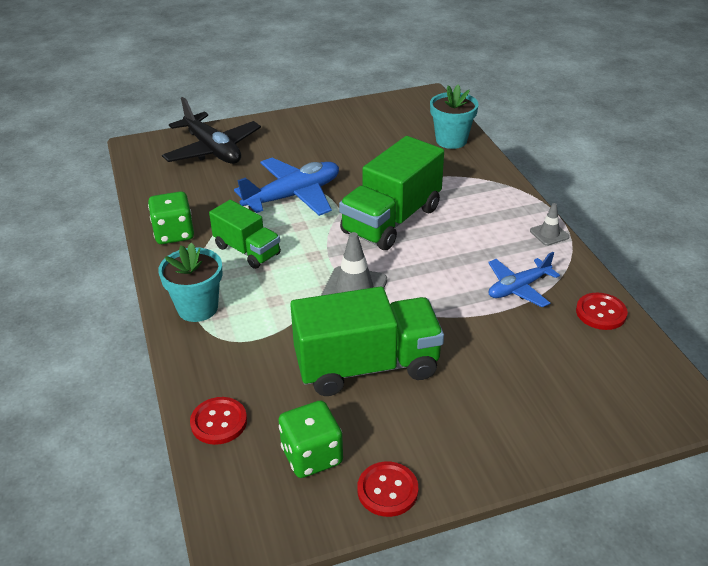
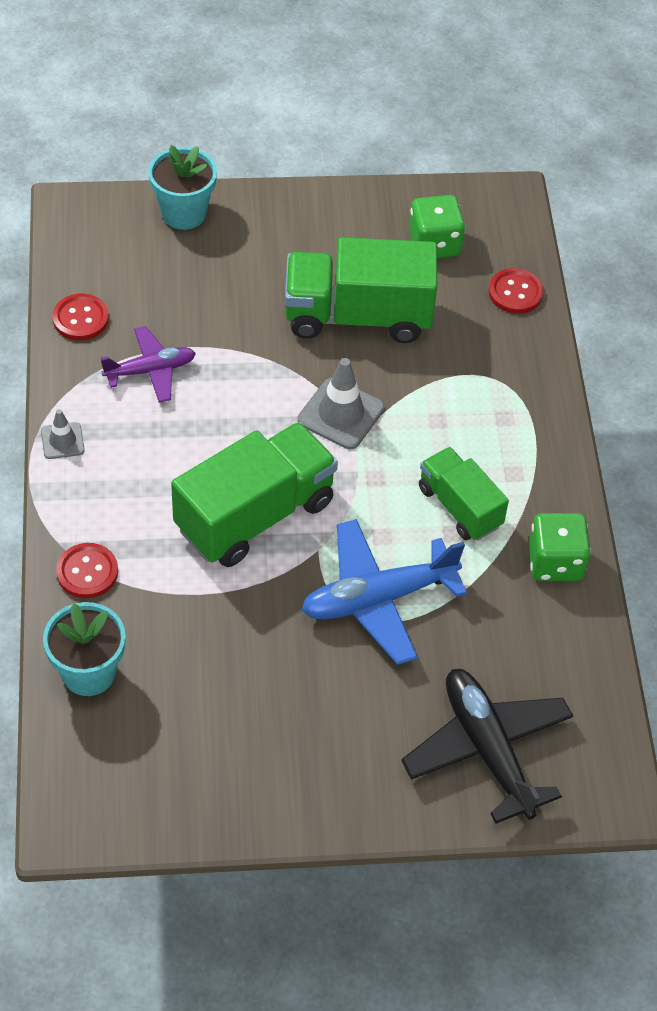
camera: 170 degrees left, 15 degrees up
(197, 308) = (529, 430): turquoise flower pot -> turquoise flower pot (184, 213)
(387, 490) = (377, 203): red button -> red button (87, 572)
(518, 288) = (150, 370): blue plane -> purple plane

